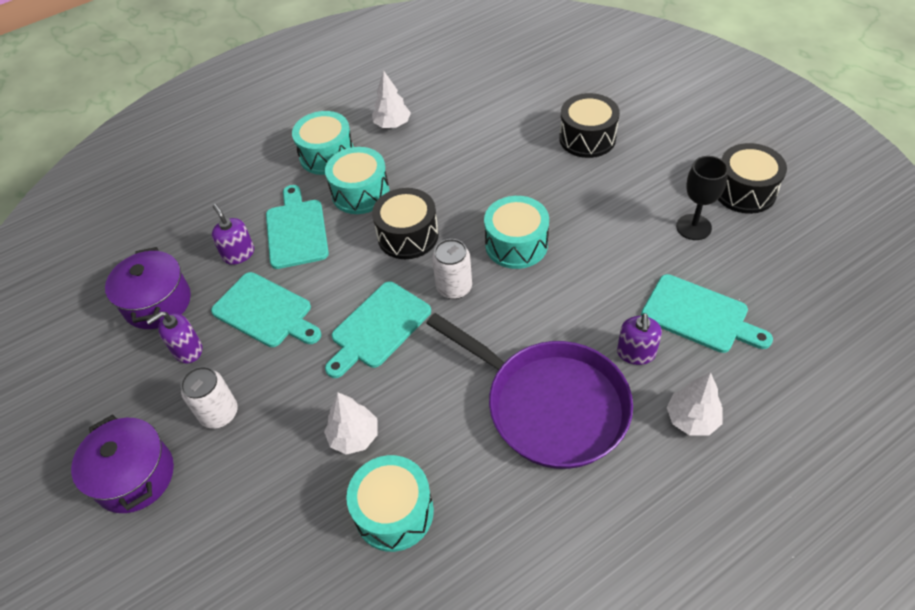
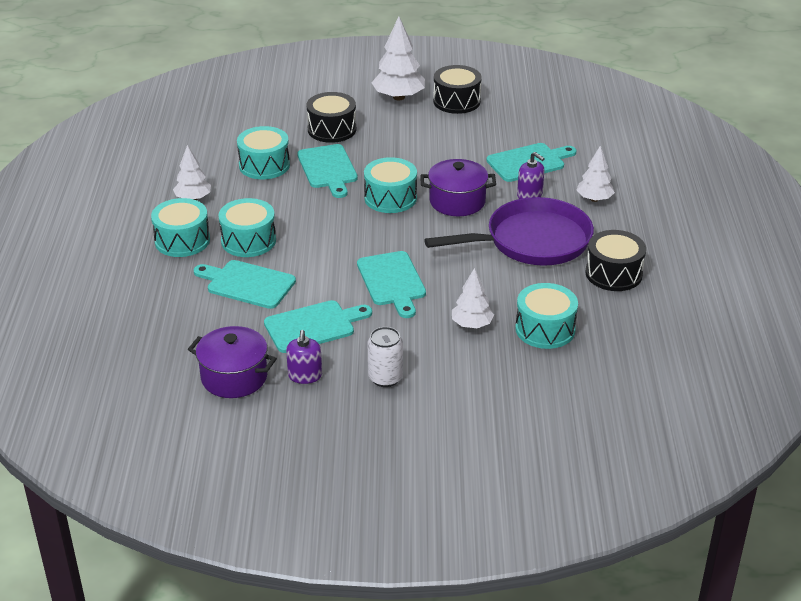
camera: 60 degrees left, 15 degrees down
(135, 476) = (397, 435): purple pot -> purple pot (457, 201)
(238, 254) = (234, 320): purple soap dispenser -> none
(408, 235) = (322, 237): black drum -> black drum (613, 273)
(454, 288) = (396, 237): white can -> none
(483, 133) = (264, 165): none -> turquoise drum
(520, 174) = (328, 169): none -> turquoise cutting board
(693, 227) = (461, 131): black goblet -> none
(697, 147) = (398, 97): none -> white tree

